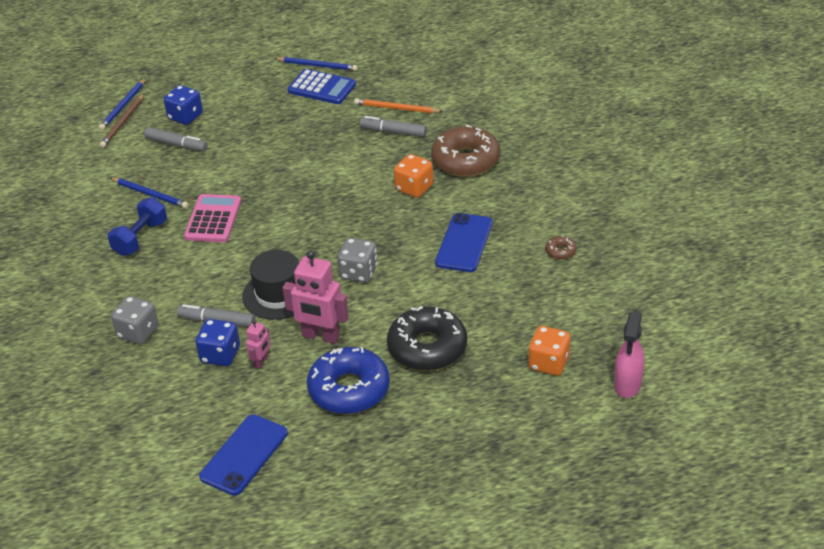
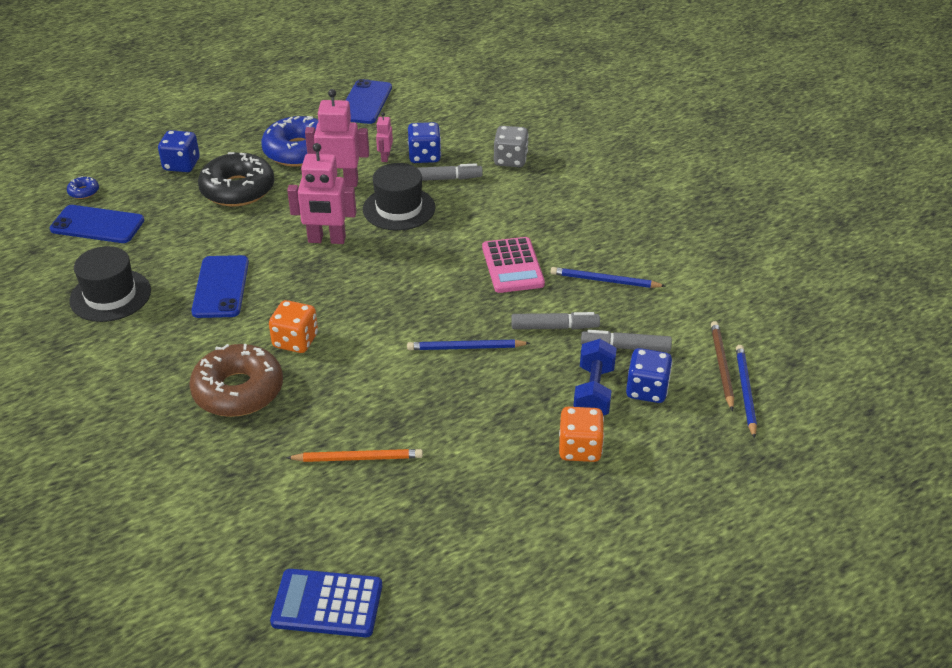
camera: 160 degrees right, 0 degrees up
(140, 238) = (576, 235): blue dumbbell -> blue dumbbell (593, 392)
(317, 66) = (514, 520): blue pencil -> blue pencil (465, 348)
(322, 88) = (485, 476): blue calculator -> blue calculator (327, 604)
(358, 272) = (326, 240): grey dice -> pink robot
(393, 132) = (348, 417): grey marker -> grey marker (554, 327)
(481, 394) = (181, 165): none -> blue dice
(549, 363) = (122, 195): orange dice -> orange dice (579, 449)
(560, 251) = (110, 295): brown donut -> black hat
(574, 329) = (97, 225): none -> blue phone
(590, 376) = (84, 192): none -> blue donut
(627, 385) = (50, 190): pink spray bottle -> none

